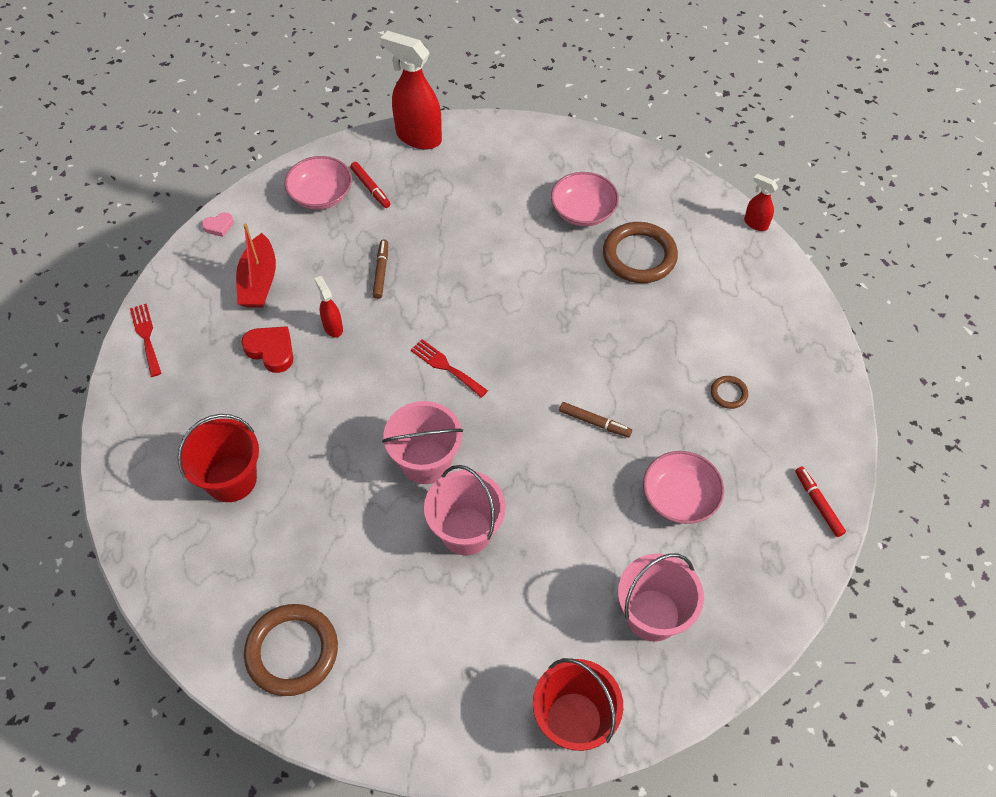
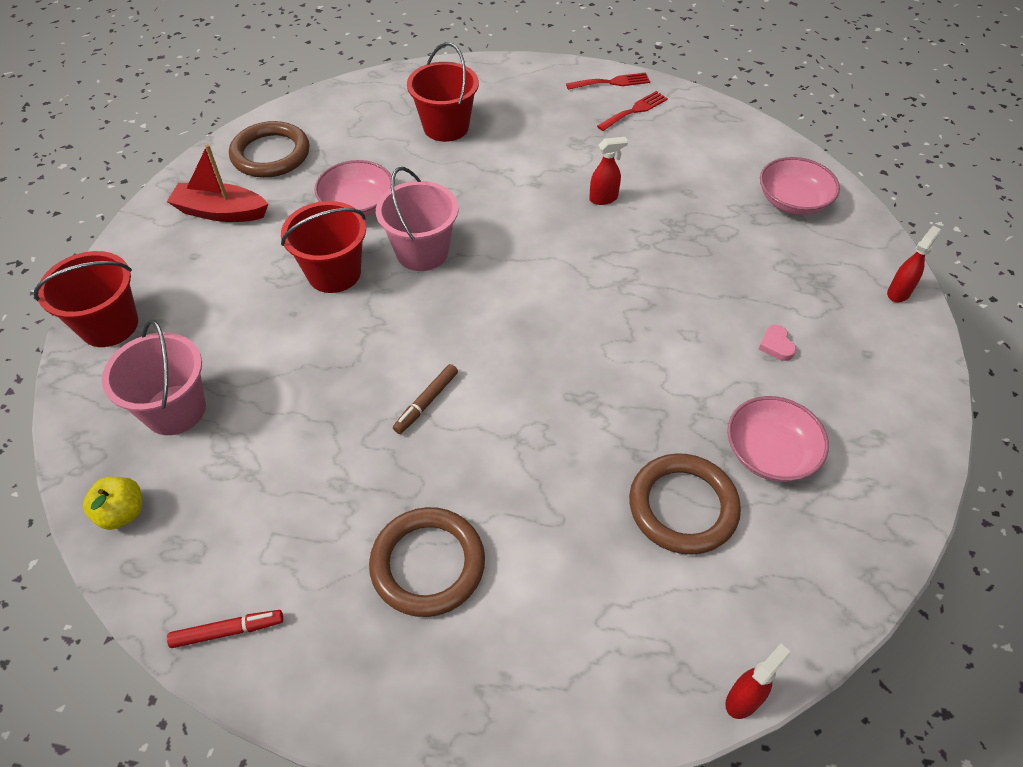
camera: 100 degrees right, 5 degrees down
(219, 226) = (746, 127): pink heart -> pink heart (776, 345)
(259, 281) = (670, 151): red boat -> red boat (221, 212)
(271, 350) = (581, 155): red heart -> none
(370, 188) = (805, 242): red marker -> none
(381, 272) = (675, 240): brown marker -> none
(418, 137) = (898, 292): red spray bottle -> red spray bottle, size x0.49
(446, 367) = (535, 280): red fork -> red fork (634, 110)
(466, 531) = (334, 273): pink bucket -> red bucket
(679, 497) = (299, 468): pink bowl -> pink bowl (357, 204)
(728, 393) = (428, 564): brown ring -> brown ring, size x2.16
(758, 615) = (122, 513): none -> yellow apple

